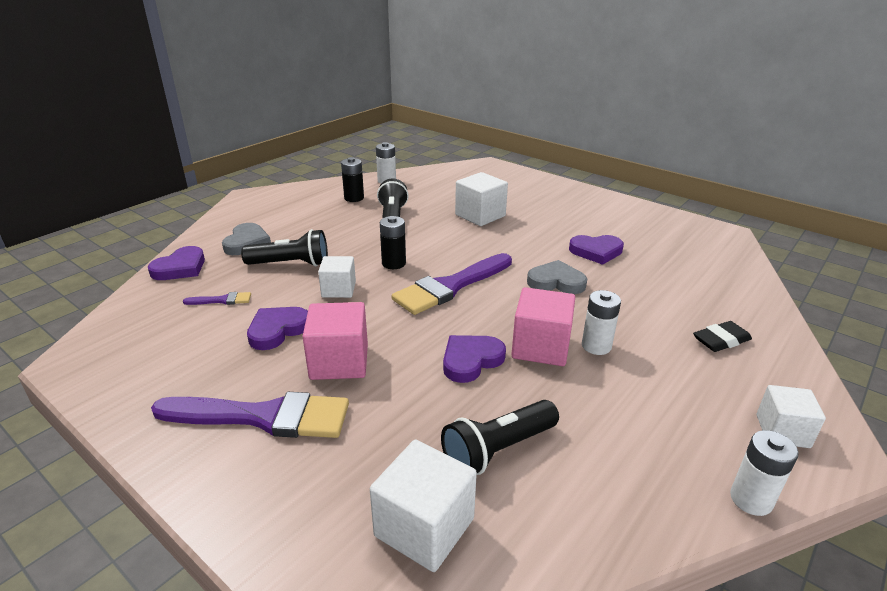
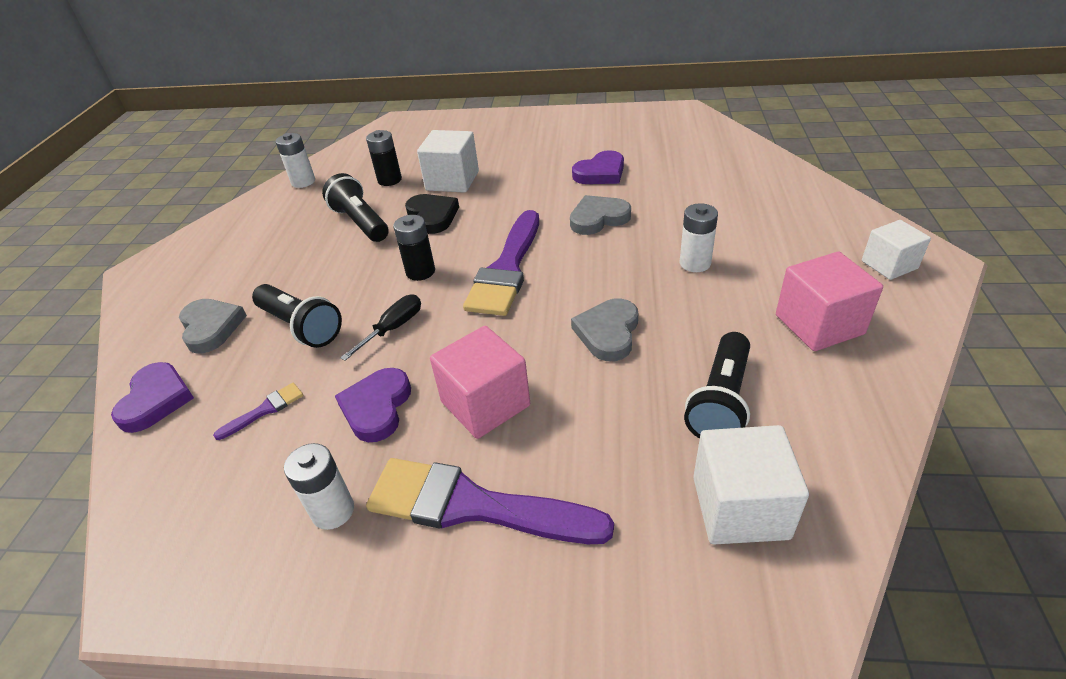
camera: 30 degrees left, 10 degrees up
(263, 417) = (473, 506): purple brush -> purple brush turned 135 degrees counterclockwise
(291, 264) = (301, 327): black flashlight -> black flashlight turned 75 degrees clockwise
(338, 289) = (393, 328): white cube -> black screwdriver
(354, 198) = (287, 217): black battery -> black battery (389, 180)
(441, 233) = (432, 216): none -> black heart
(471, 360) = (608, 332): purple heart -> grey heart
(540, 347) = (652, 288): pink cube -> pink cube (819, 324)
(721, 340) = (778, 210): black eraser -> none
(751, 499) = (924, 330): white battery -> white battery (333, 511)

